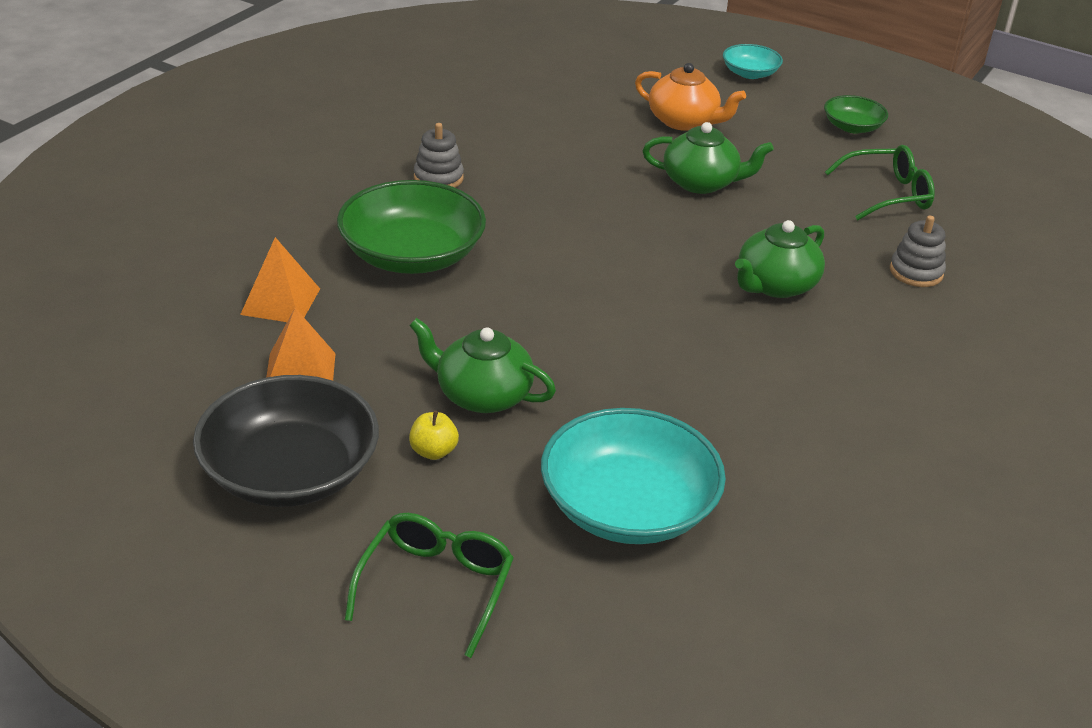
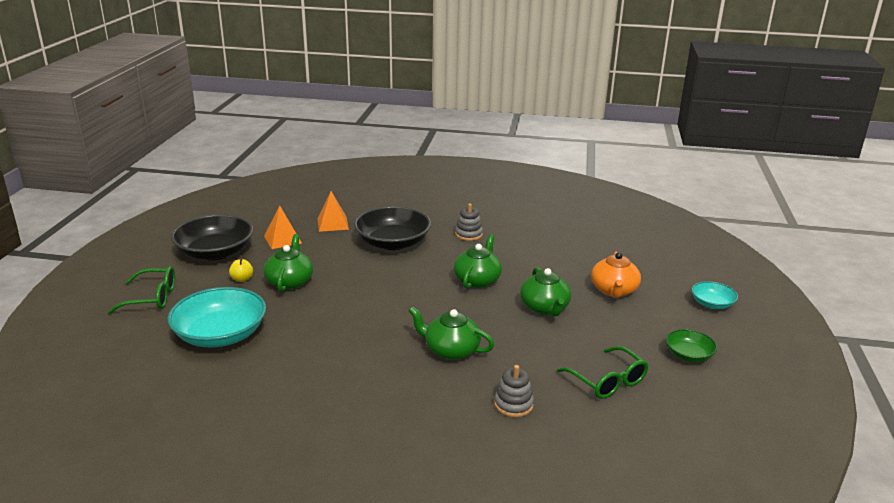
camera: 70 degrees right, 10 degrees down
(412, 255) = (393, 243): green bowl -> black bowl
(593, 211) = (477, 280): none -> green teapot

